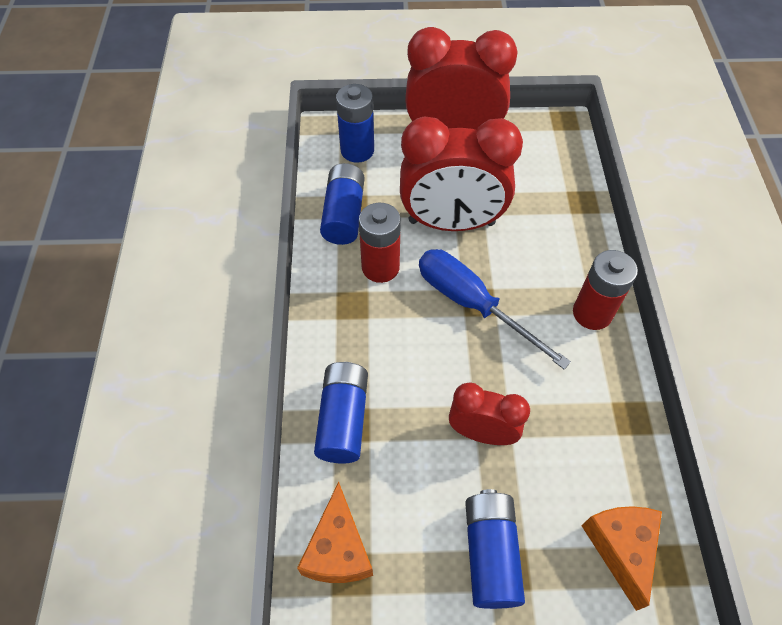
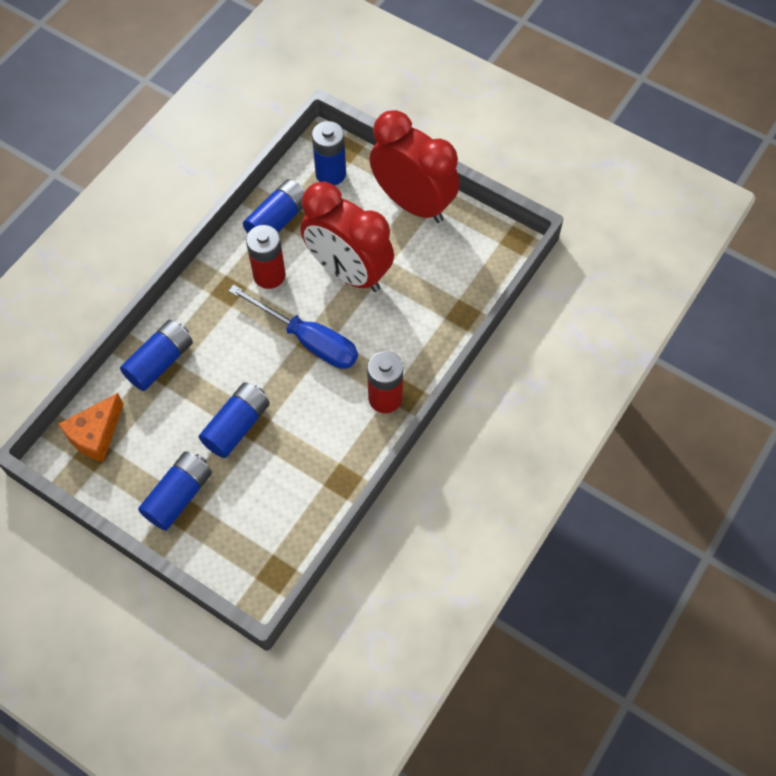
camera: 35 degrees right, 5 degrees up
(472, 304) = (308, 340): blue screwdriver -> blue screwdriver turned 135 degrees clockwise
(481, 433) = (237, 426): red clock -> blue battery
(621, 548) = (258, 546): orange cheese -> none

